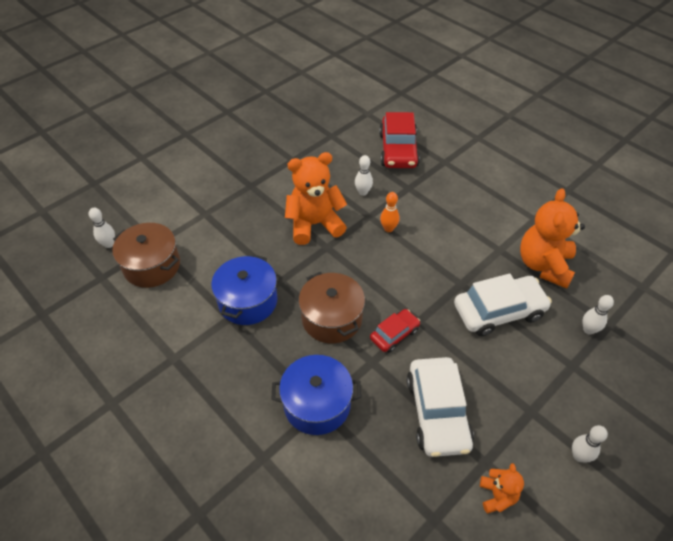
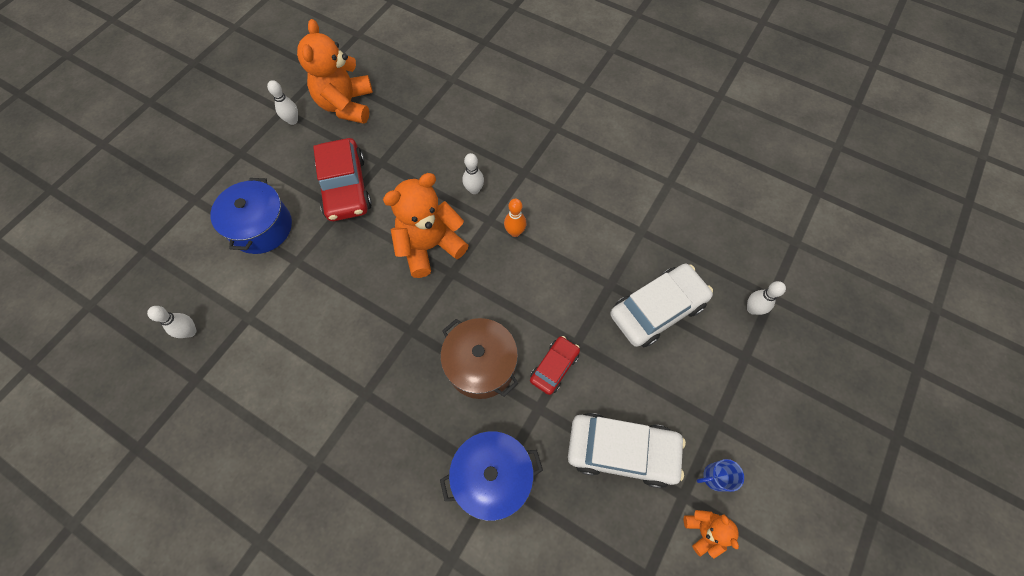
camera: 15 degrees left, 15 degrees up
(152, 266) = (252, 348): brown pot -> none
(248, 301) = (380, 367): blue pot -> blue pot (261, 227)
(398, 150) = (500, 123): red car -> red car (345, 187)
(437, 412) = (622, 451): white car -> white car turned 60 degrees counterclockwise
(519, 455) = (715, 477): none -> blue mug
(544, 265) = (691, 240): orange teddy bear -> orange teddy bear (346, 105)
(579, 456) = (773, 461): white bowling pin -> white bowling pin (293, 121)

